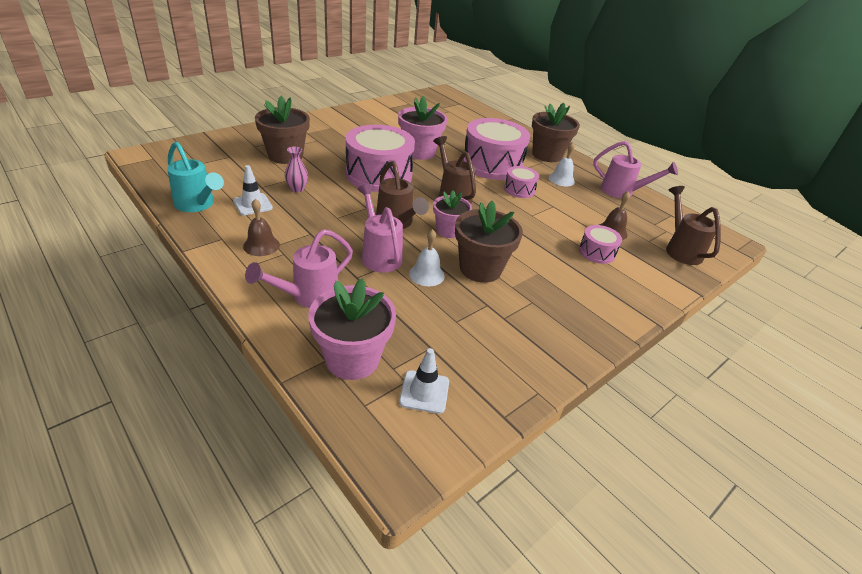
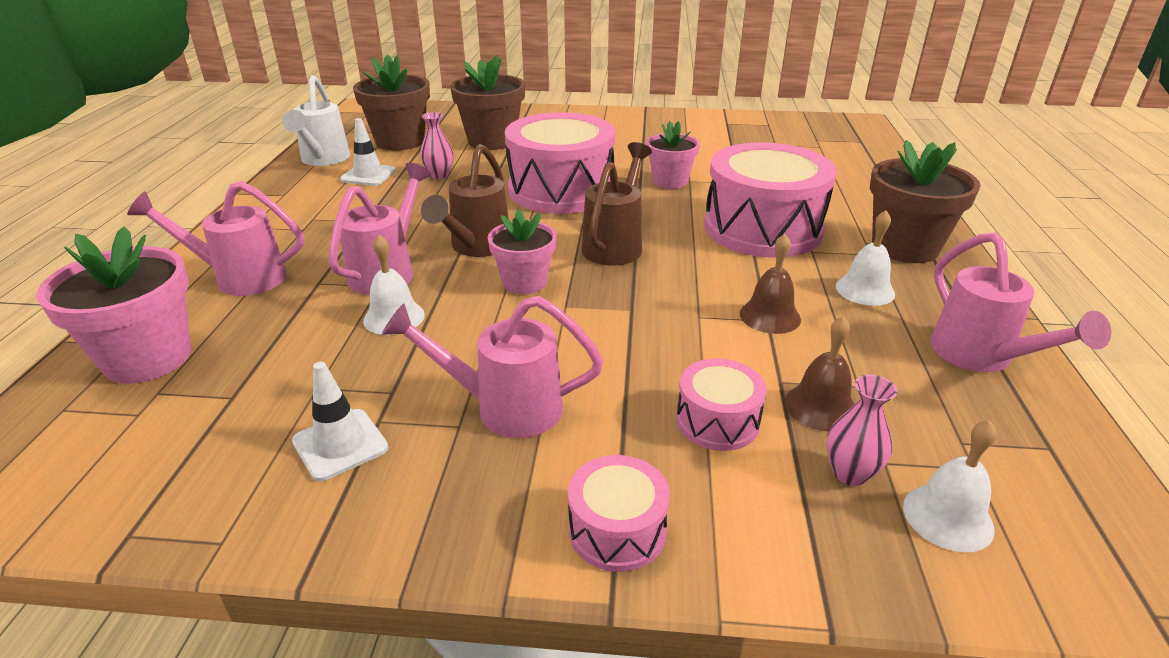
camera: 50 degrees right, 5 degrees down
(198, 205) = (323, 160): turquoise watering can -> white watering can
(261, 245) = (300, 213): brown bell -> brown bell (770, 316)
(419, 152) = (670, 181): pink flower pot -> pink flower pot, size x0.64
(424, 392) = (127, 438): white traffic cone -> white traffic cone (340, 444)
(480, 269) = (473, 345): brown flower pot -> brown flower pot (400, 141)
(519, 189) = (746, 275): pink drum -> pink drum (617, 530)
(534, 286) = (504, 408): none -> pink watering can
(647, 249) = (850, 473): none -> pink vase
(680, 249) = (948, 517): brown watering can -> white bell

